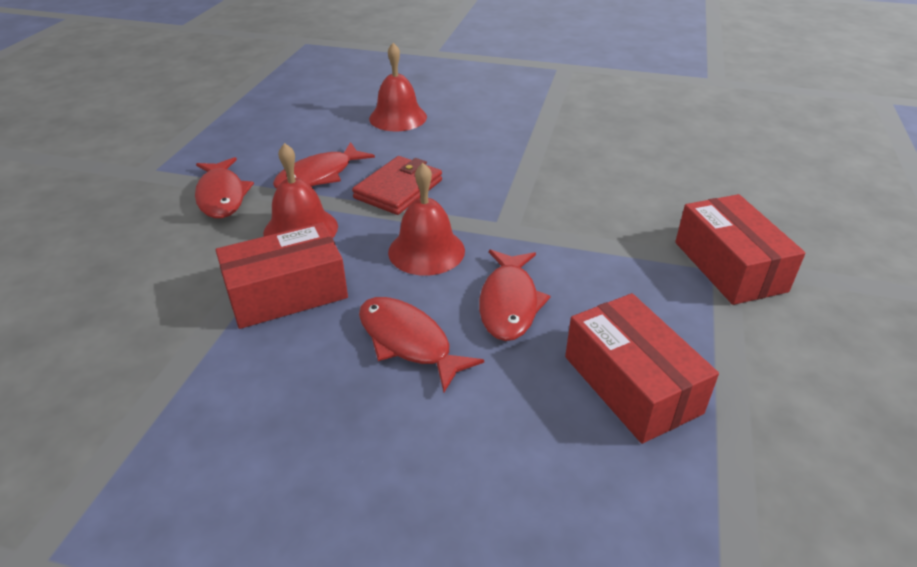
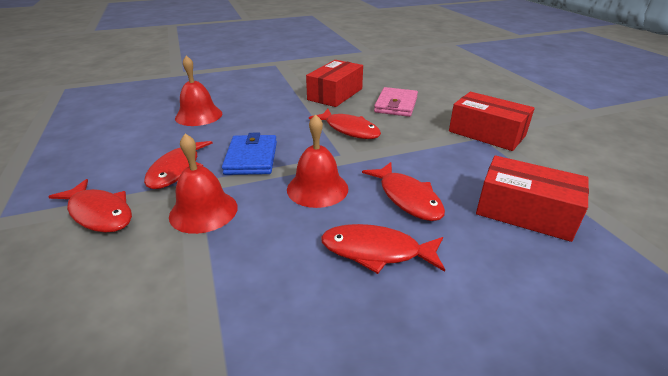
camera: 35 degrees left, 5 degrees down
(287, 293) = (244, 261): red box -> red box (335, 94)
(398, 189) = (251, 158): red wallet -> blue wallet
(544, 193) = (349, 129): none -> red fish
(649, 179) = (396, 105): none -> pink wallet

